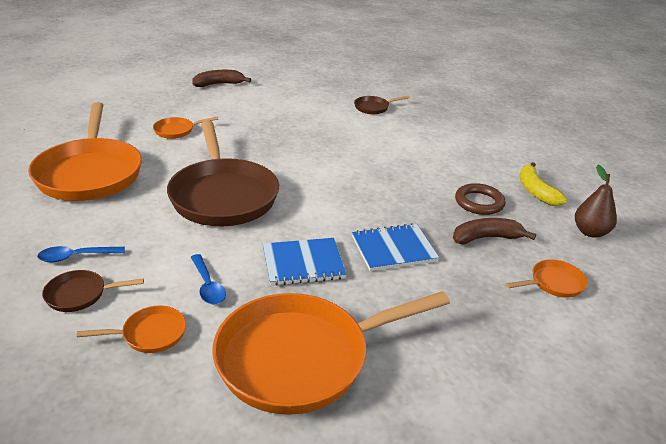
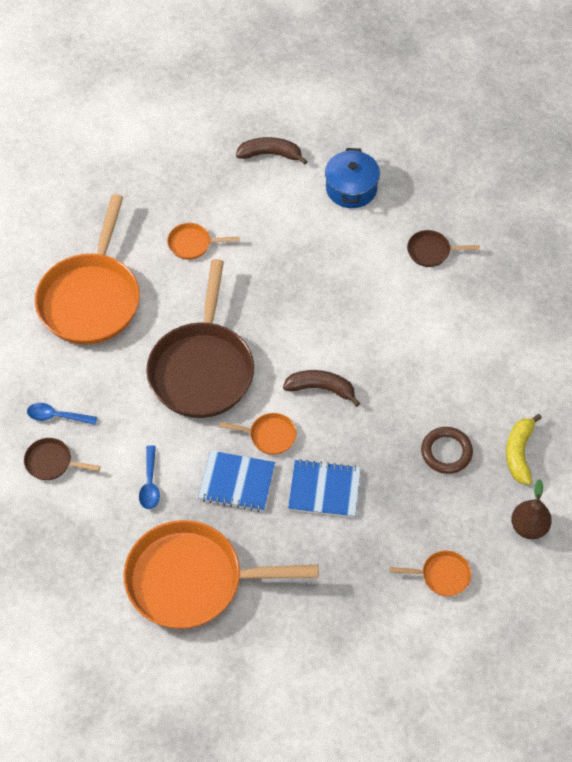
camera: 25 degrees right, 25 degrees up
(150, 334) = (92, 520): orange pan -> orange pan (269, 436)
(291, 90) = (351, 188): none -> blue pot
(486, 238) = (419, 502): brown banana -> brown banana (321, 389)

